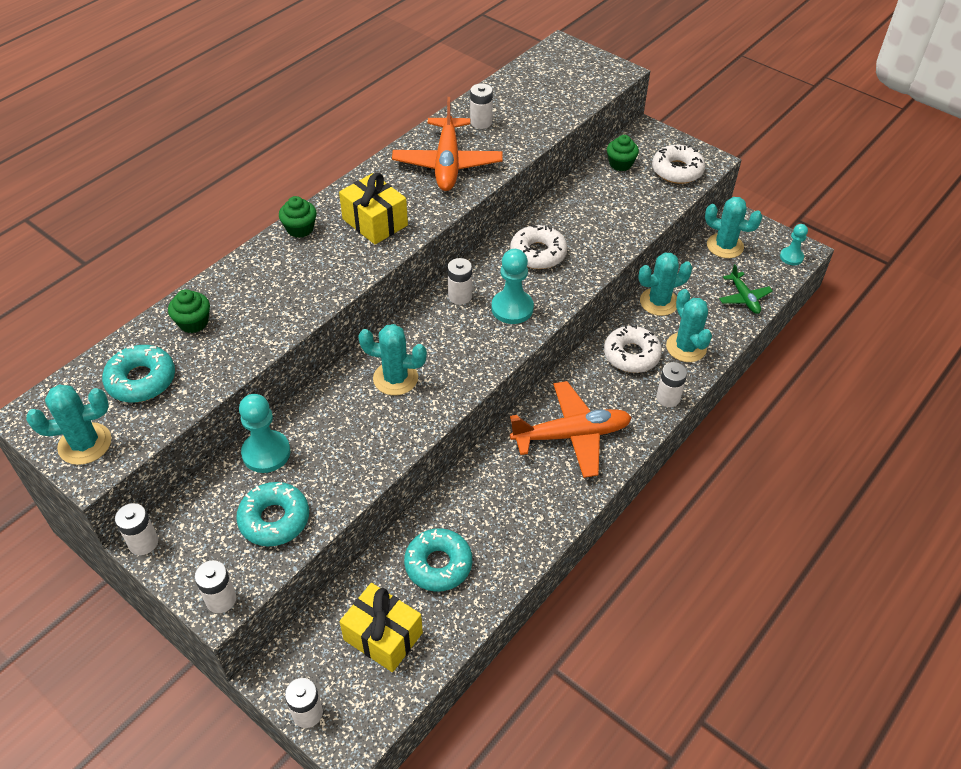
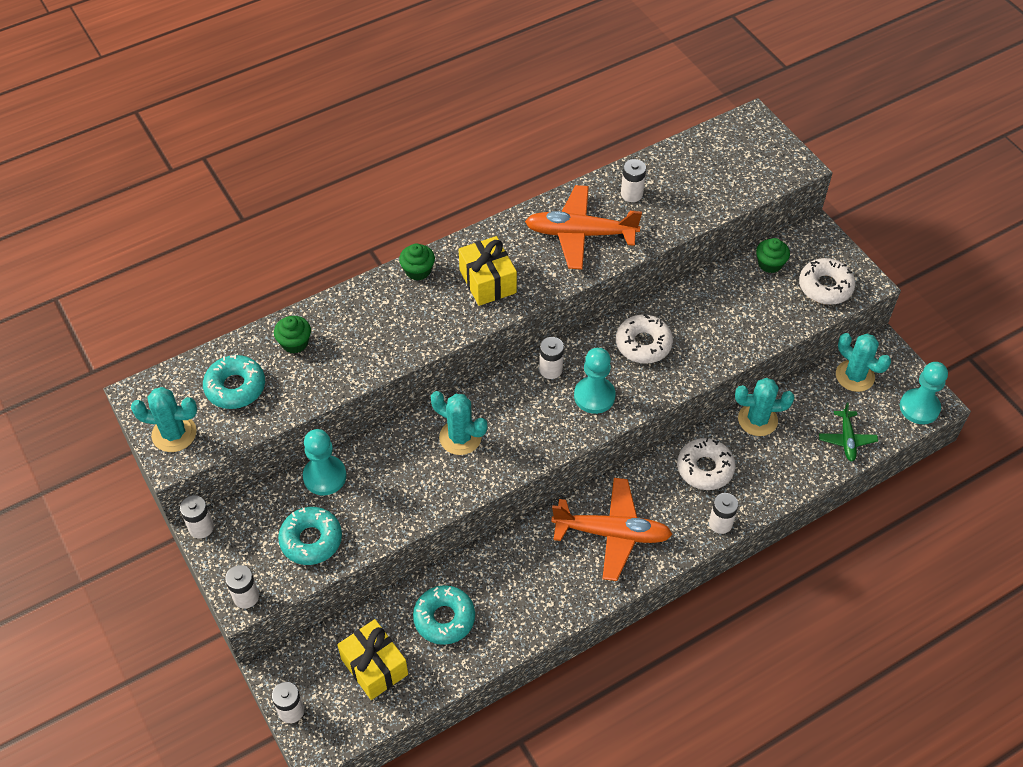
camera: 20 degrees right, 5 degrees up
(447, 164) = (580, 234): orange plane -> orange plane turned 75 degrees clockwise
(686, 347) = (762, 476): turquoise cactus -> none
(791, 257) = (919, 407): turquoise pawn -> turquoise pawn, size x1.60

